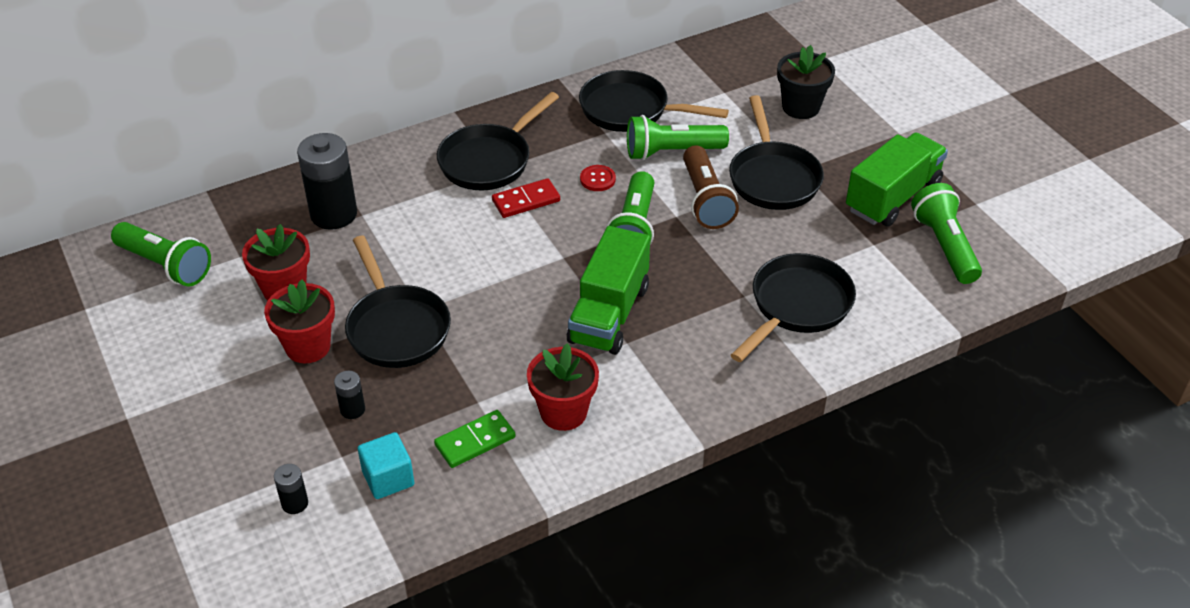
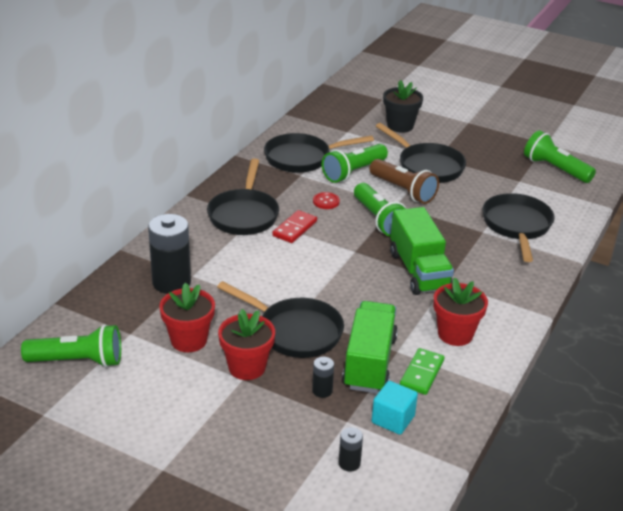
camera: 35 degrees left, 10 degrees down
(893, 197) = (502, 154): green truck -> green truck (369, 362)

